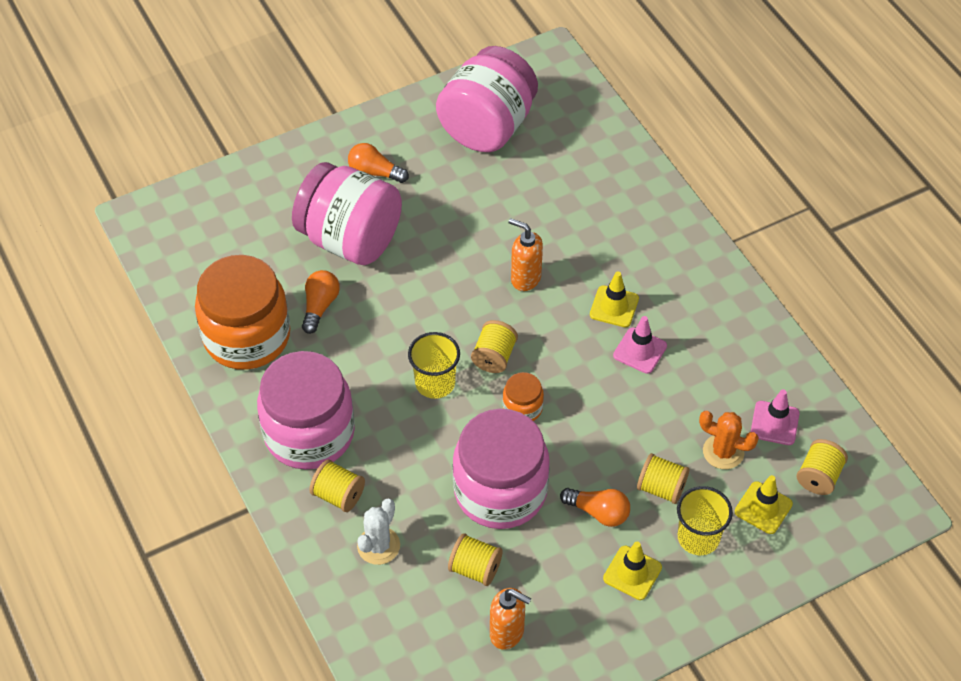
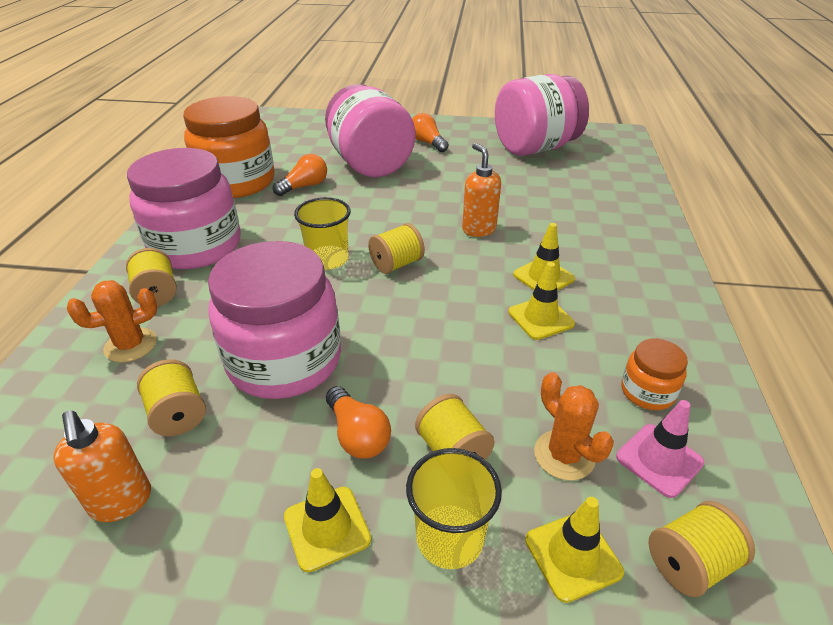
camera: 35 degrees right, 15 degrees down
(378, 546) = (131, 345): white cactus -> orange cactus
(522, 408) = (380, 308): orange jar -> orange jar (647, 392)
(640, 351) = (540, 318): pink traffic cone -> yellow traffic cone

